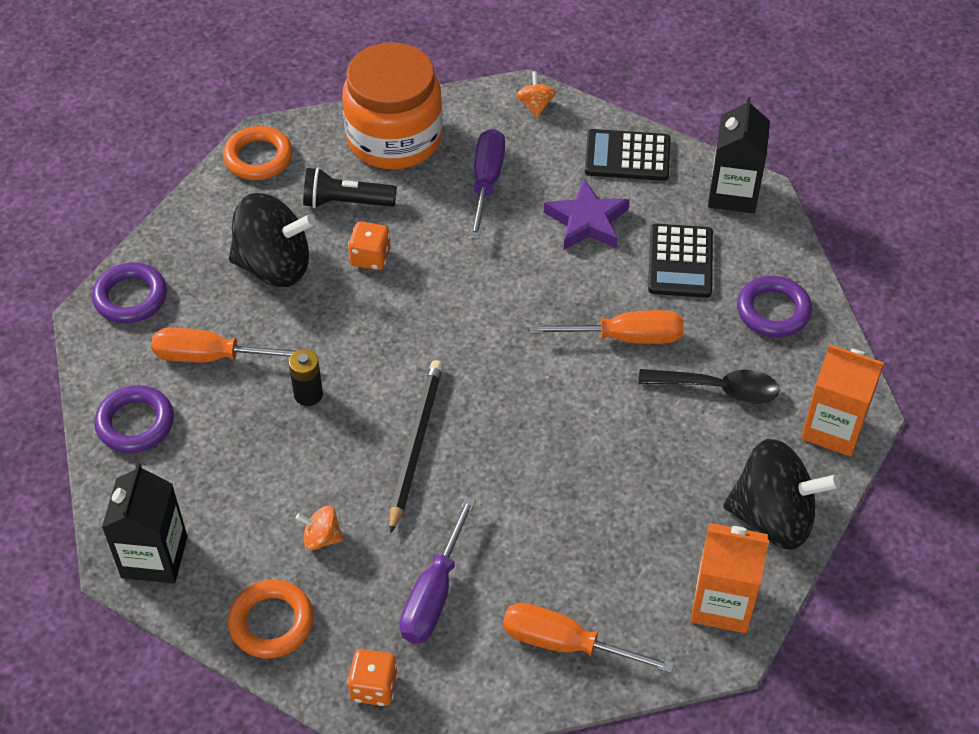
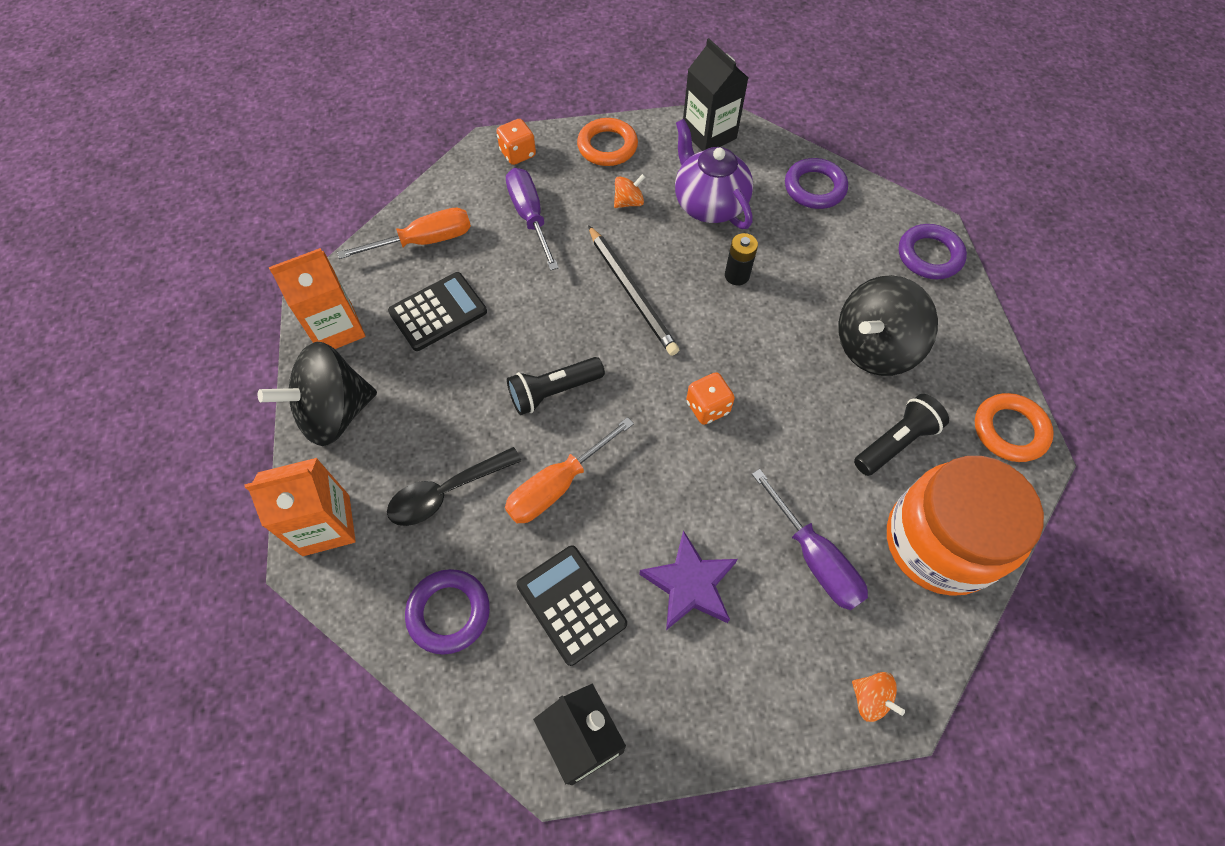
camera: 140 degrees right, 10 degrees up
(210, 357) = (827, 255): orange screwdriver -> none
(250, 479) = (709, 204): none -> purple teapot
(370, 258) = (818, 407): orange dice -> orange dice (707, 407)
(566, 407) = (553, 391): none -> black flashlight
(627, 156) = (724, 704): black calculator -> black calculator (438, 312)

